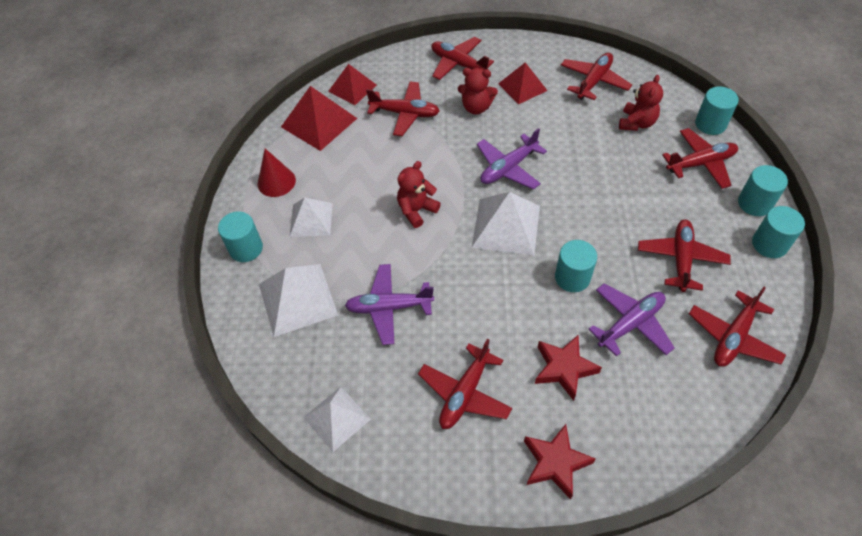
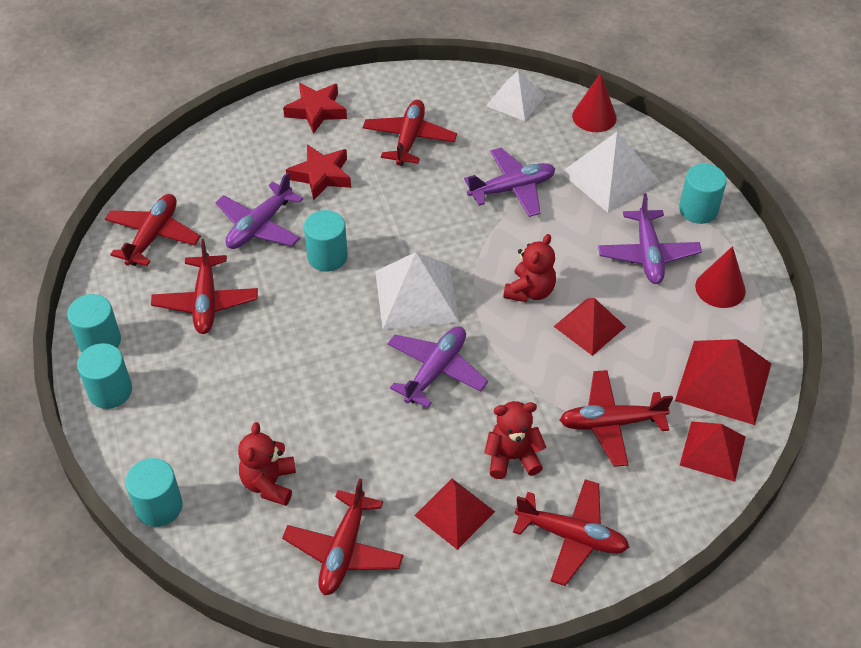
camera: 160 degrees right, 5 degrees down
(271, 373) = (594, 117): none -> red cone
(311, 219) = (648, 254): white pyramid -> purple plane
(386, 175) = (589, 326): none -> red pyramid
(700, 163) = (177, 435): red plane -> none

